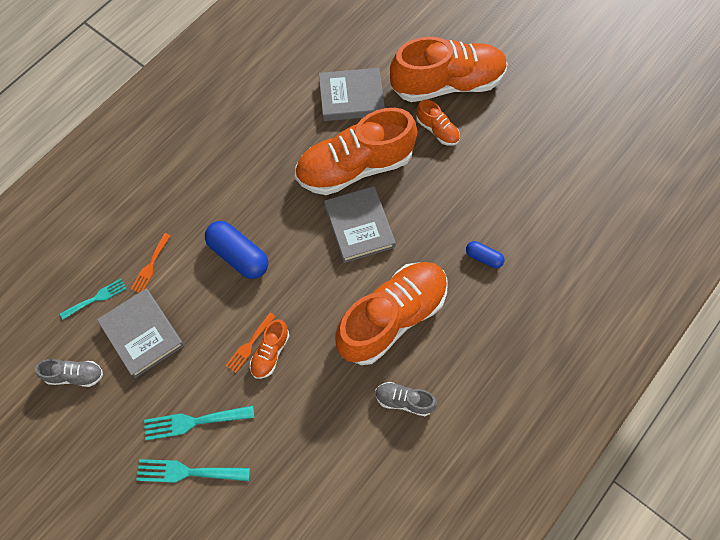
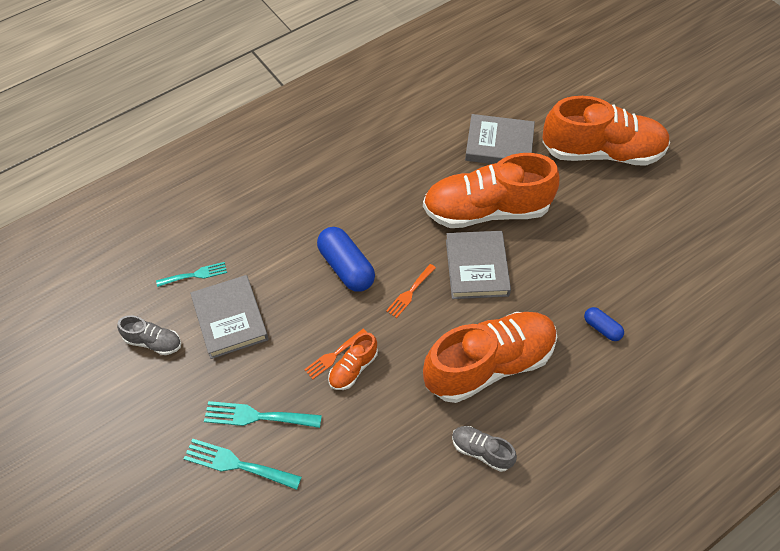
camera: 15 degrees right, 10 degrees down
(150, 266) = (256, 257): orange fork -> orange fork (410, 293)
(437, 130) = (581, 193): orange shoe -> none

